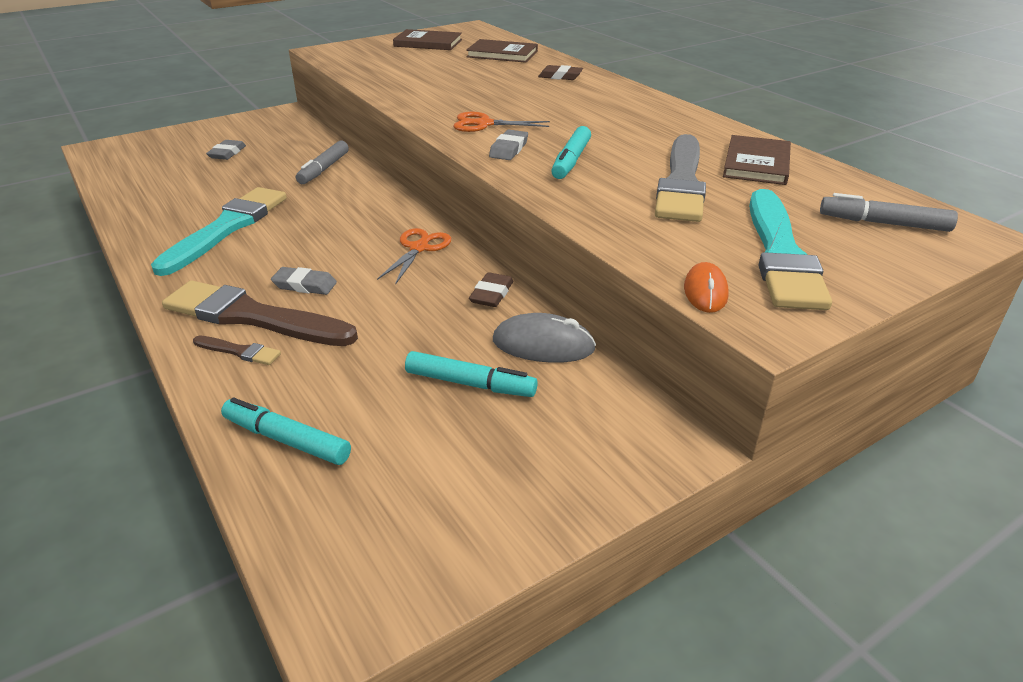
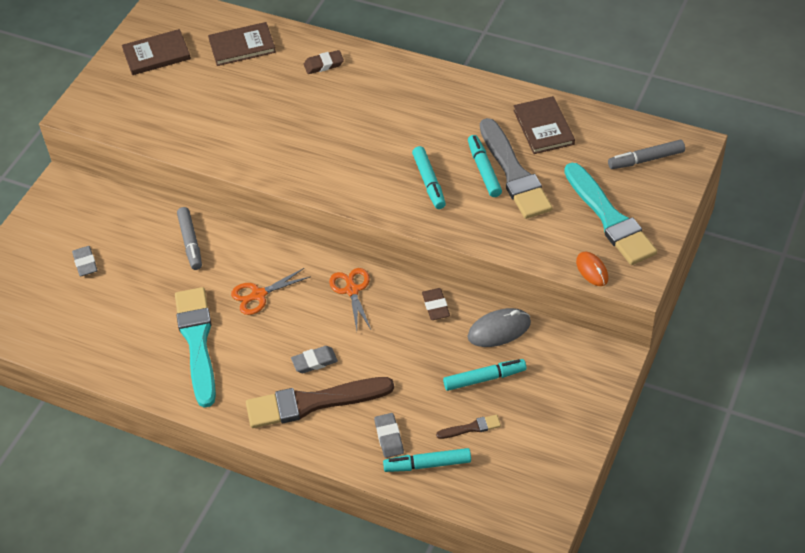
camera: 30 degrees left, 15 degrees up
(239, 351) = (336, 430): brown brush -> brown brush (471, 428)
(484, 124) = (331, 165): orange scissors -> orange scissors (259, 295)
(509, 149) = (377, 188): grey eraser -> grey eraser (389, 437)
(646, 171) = (484, 170): none -> turquoise marker

